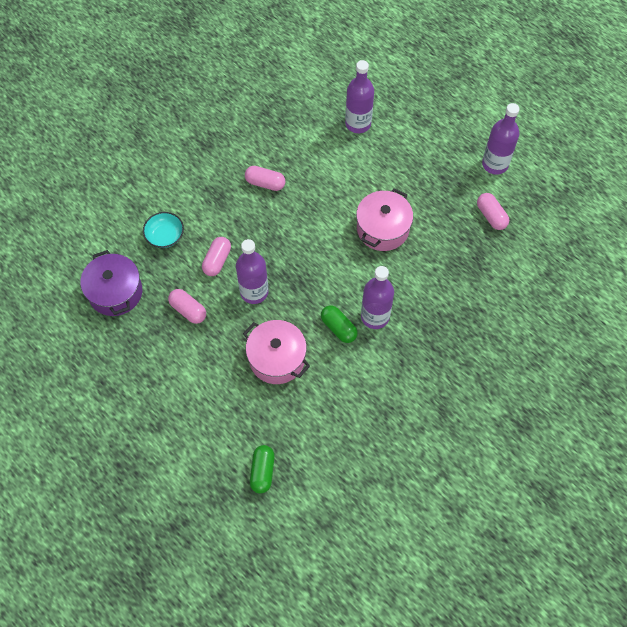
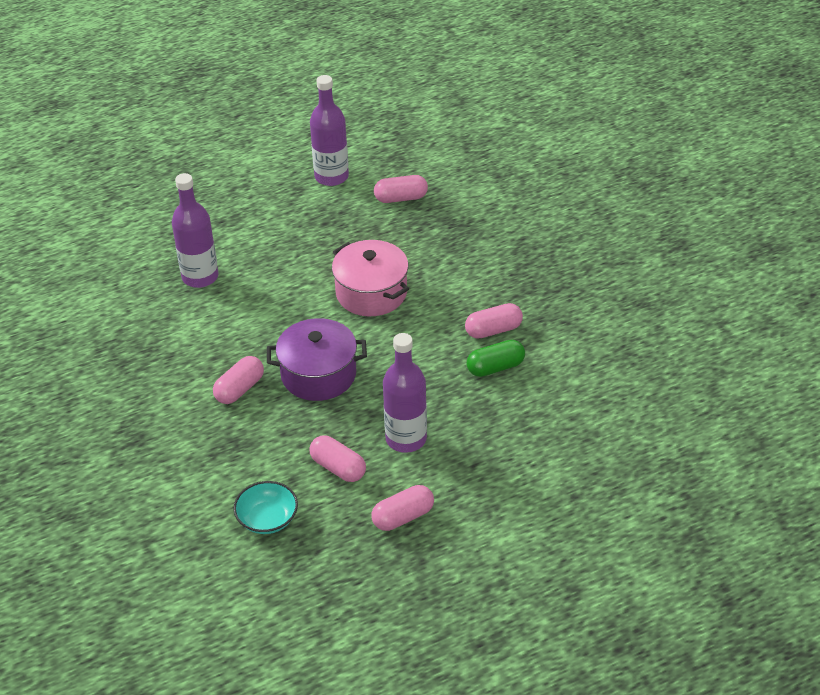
camera: 70 degrees left, 20 degrees down
(115, 292) = (334, 598): purple pot -> purple pot (318, 374)
(262, 471) = (673, 488): green capsule -> none
(277, 358) = (516, 437): pink pot -> none
(375, 317) = (493, 330): purple bottle -> pink capsule

